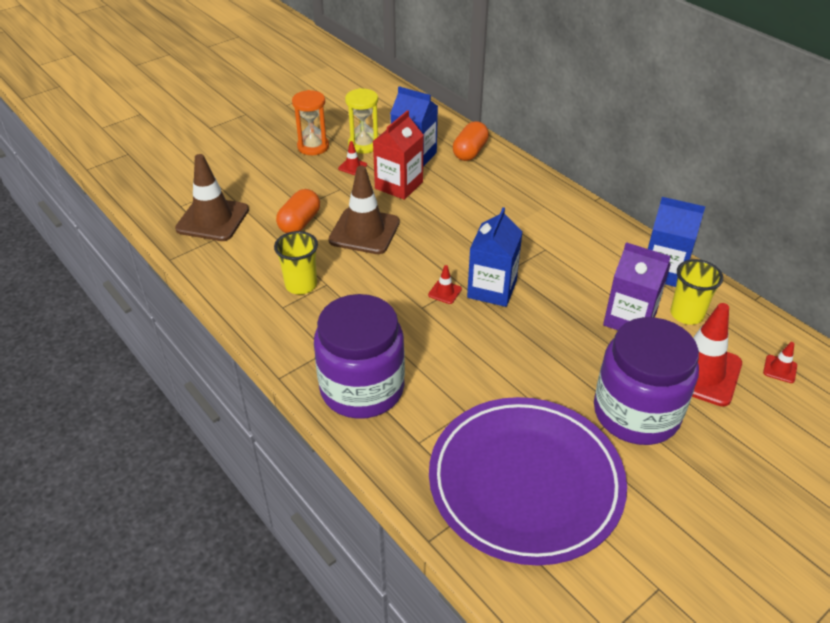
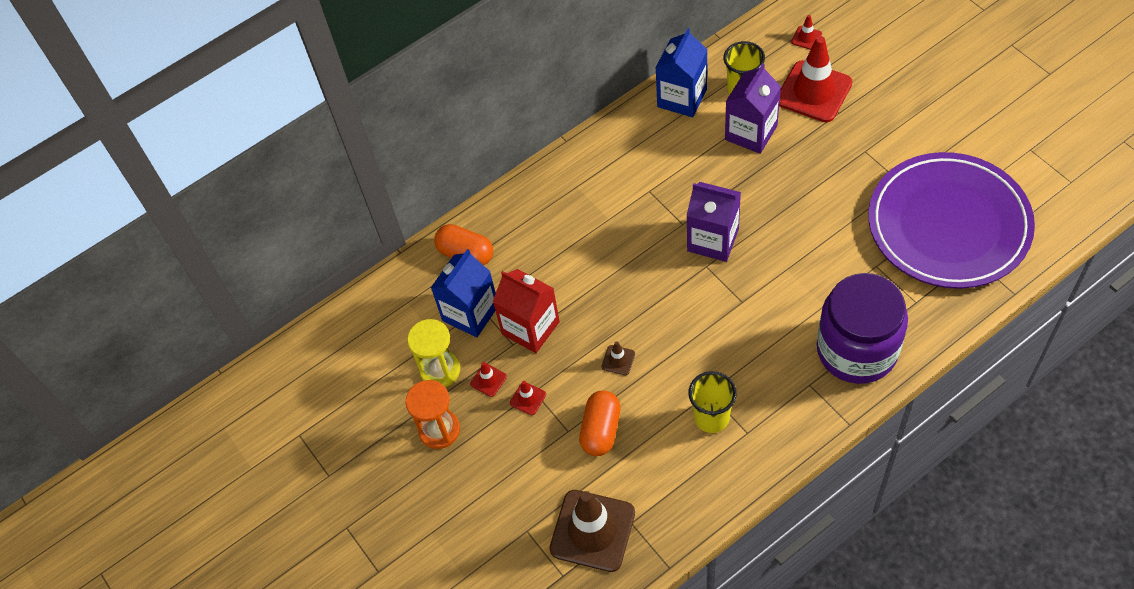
camera: 80 degrees left, 15 degrees up
(299, 222) = (601, 430): orange capsule -> orange capsule turned 75 degrees clockwise
(364, 231) = (618, 360): brown traffic cone -> brown traffic cone, size x0.42
(445, 292) = (718, 281): red traffic cone -> red traffic cone (528, 398)
(492, 289) = (713, 240): blue carton -> purple carton
(636, 413) = (865, 142): purple jar -> none

